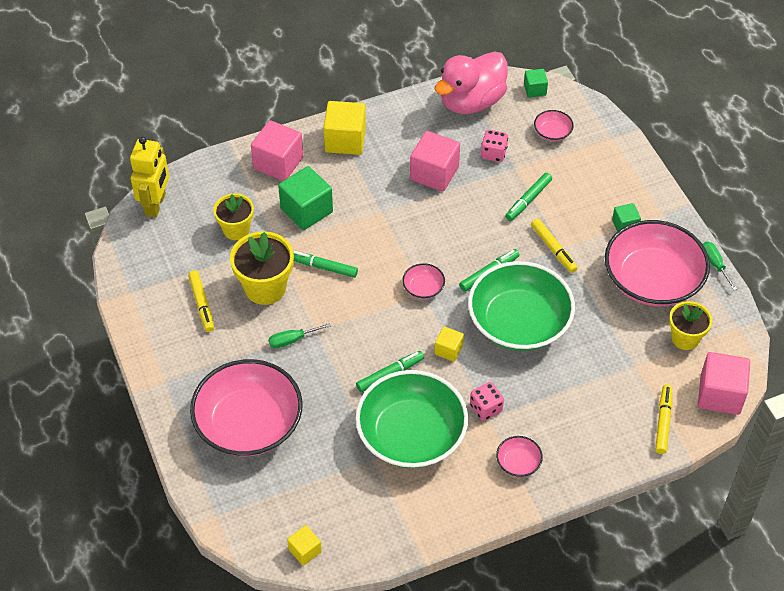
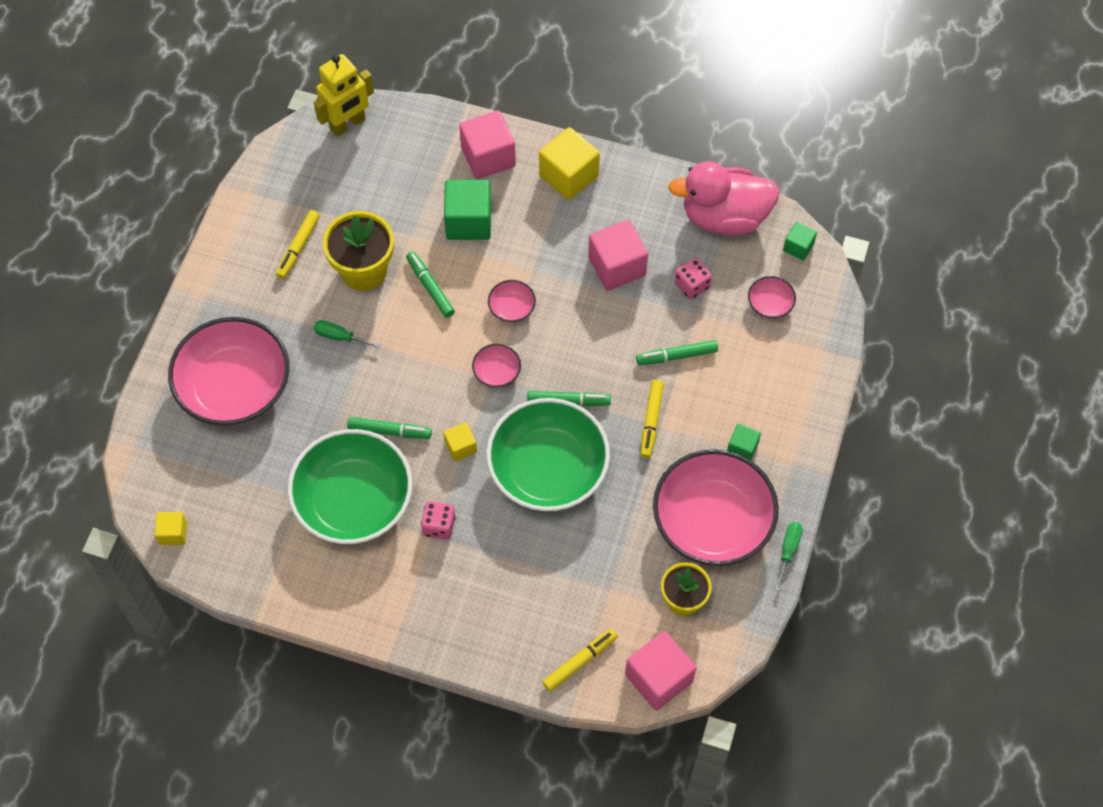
camera: 40 degrees right, 10 degrees up
(236, 230) = (391, 197): yellow flower pot -> none
(518, 462) = (417, 597): pink bowl -> pink bowl (512, 307)

